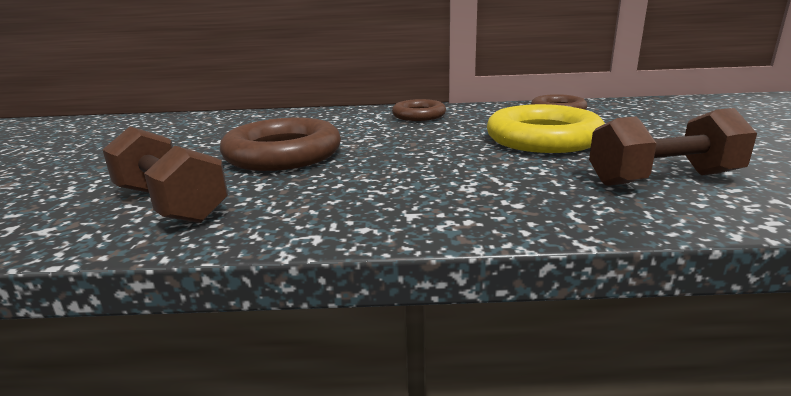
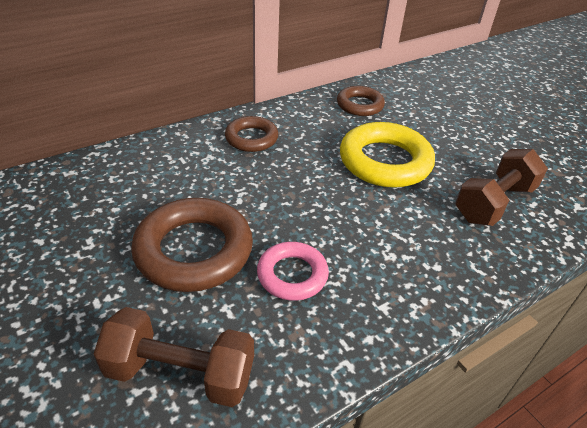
camera: 35 degrees left, 20 degrees up
(345, 179) = (292, 275): none -> pink ring

